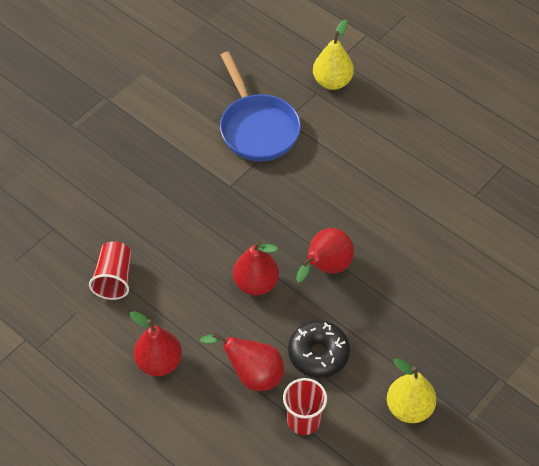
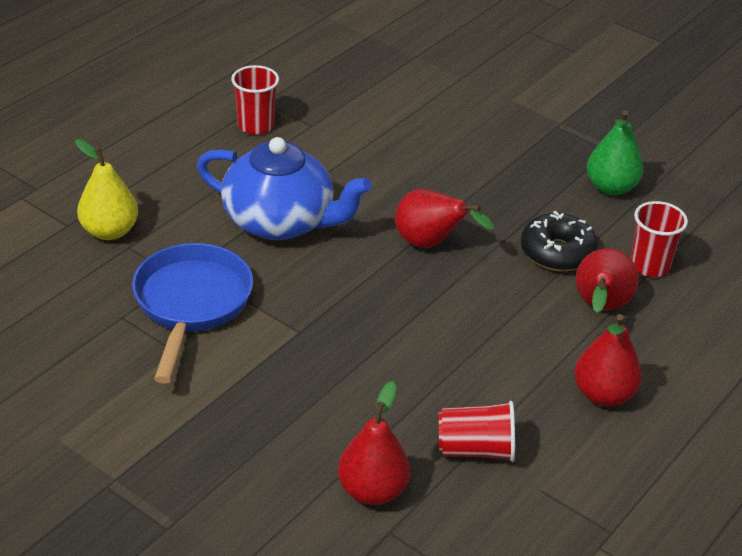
camera: 95 degrees left, 15 degrees down
(256, 284) = (463, 305): red pear -> red pear (372, 491)
(257, 128) = (191, 305): blue pan -> blue pan turned 60 degrees counterclockwise
(348, 175) = (280, 221): none -> blue teapot
(409, 408) = (611, 187): yellow pear -> green pear
(469, 159) = (255, 125): none -> red cup

